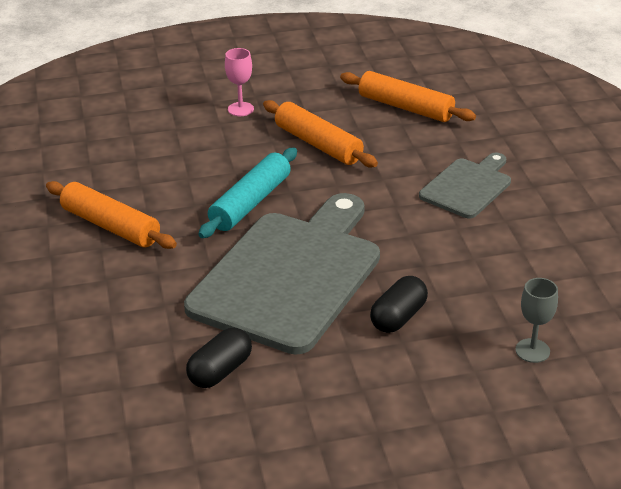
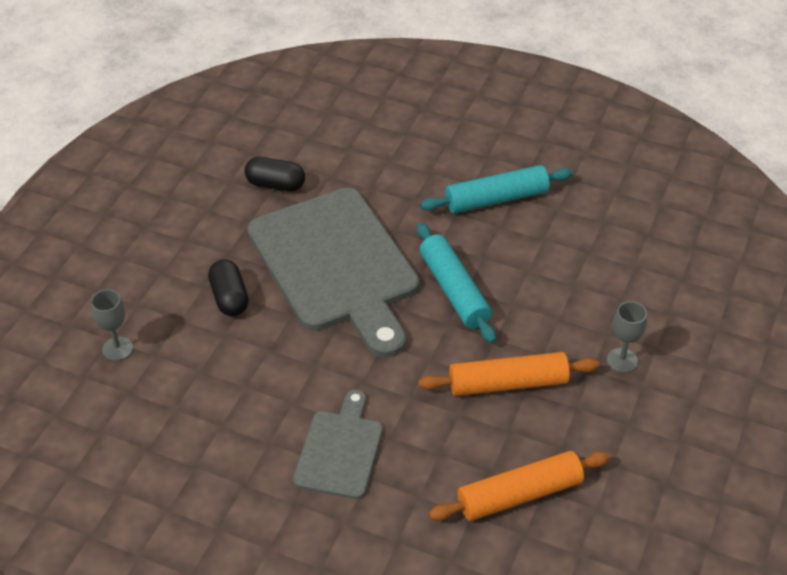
camera: 125 degrees right, 10 degrees up
(110, 226) = (496, 199): orange rolling pin -> turquoise rolling pin
(220, 371) = (275, 184): black capsule -> black capsule turned 60 degrees counterclockwise
(240, 109) = (622, 360): pink goblet -> grey goblet
(468, 186) = (340, 450): grey cutting board -> grey cutting board turned 150 degrees counterclockwise

